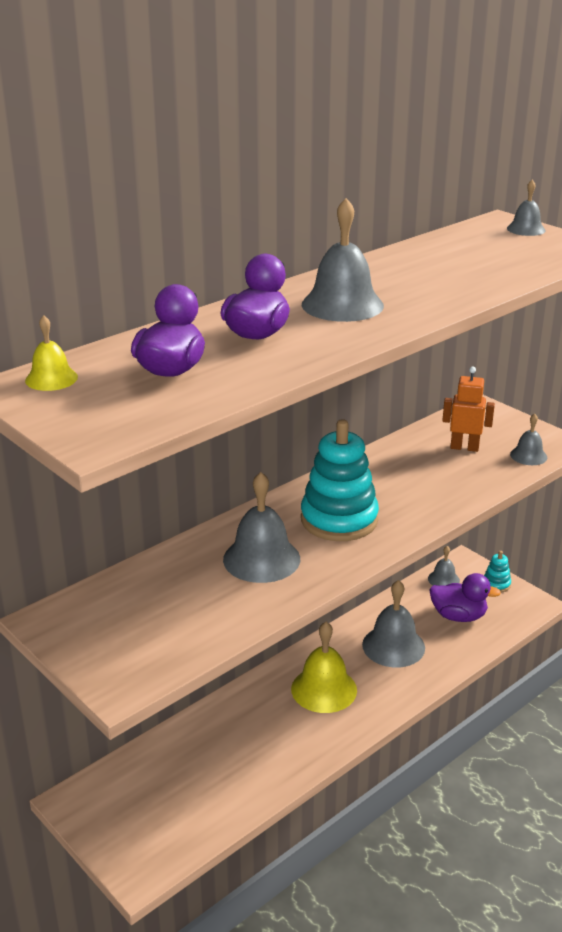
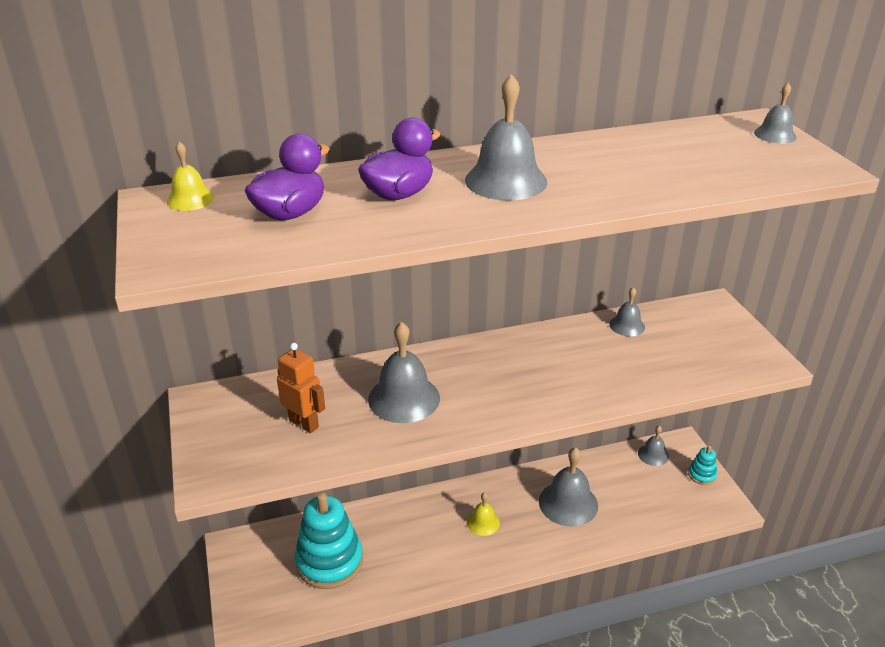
camera: 25 degrees right, 5 degrees up
(324, 689) = (483, 522): yellow bell -> yellow bell, size x0.55
(339, 520) = (498, 381): turquoise stacking toy -> turquoise stacking toy (329, 561)
(458, 616) = (646, 495): purple duck -> none
(464, 447) = (668, 341): orange robot -> orange robot (304, 423)
(528, 455) = (728, 367): grey bell -> grey bell (627, 325)

